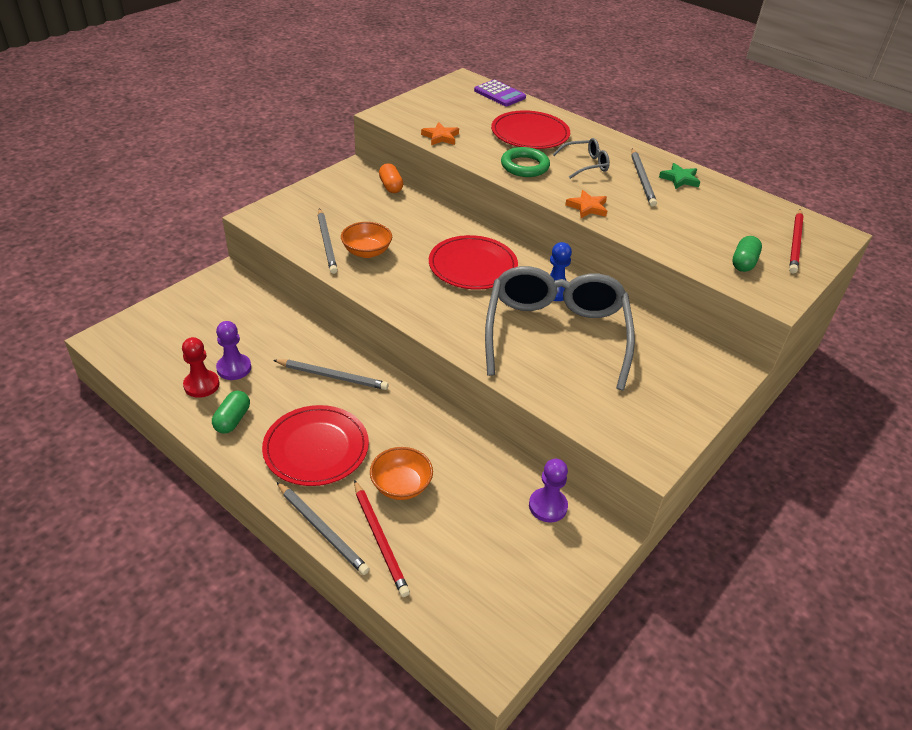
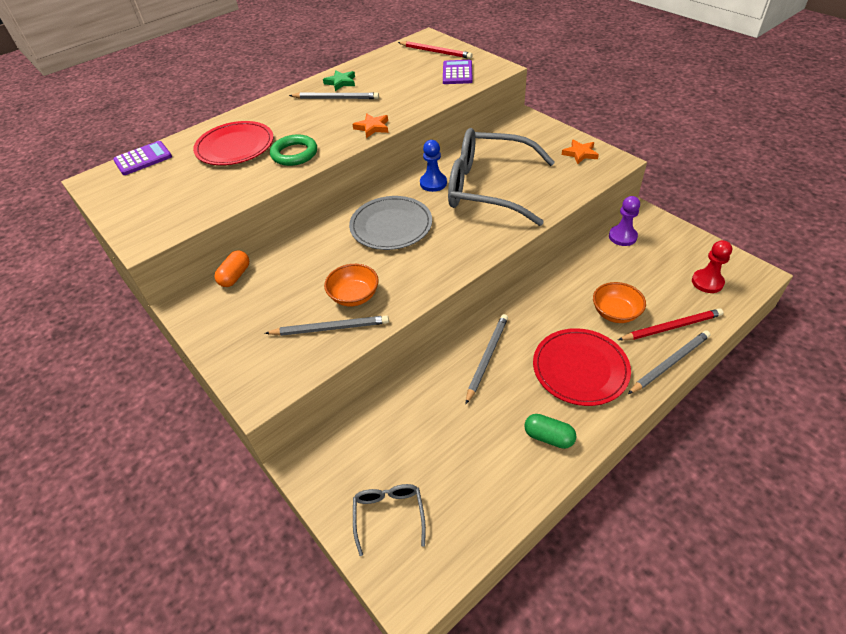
camera: 75 degrees left, 5 degrees up
(201, 385) = (497, 470): red pawn -> red pawn (707, 282)
(234, 368) = (472, 441): purple pawn -> none
(391, 186) = (235, 276): orange capsule -> orange capsule turned 60 degrees counterclockwise
(440, 137) = (216, 202): orange star -> orange star (580, 154)
(472, 266) = (391, 225): red plate -> grey plate
(585, 164) = (303, 122): grey glasses -> grey glasses (389, 515)
(743, 263) = (457, 73): green capsule -> purple calculator

